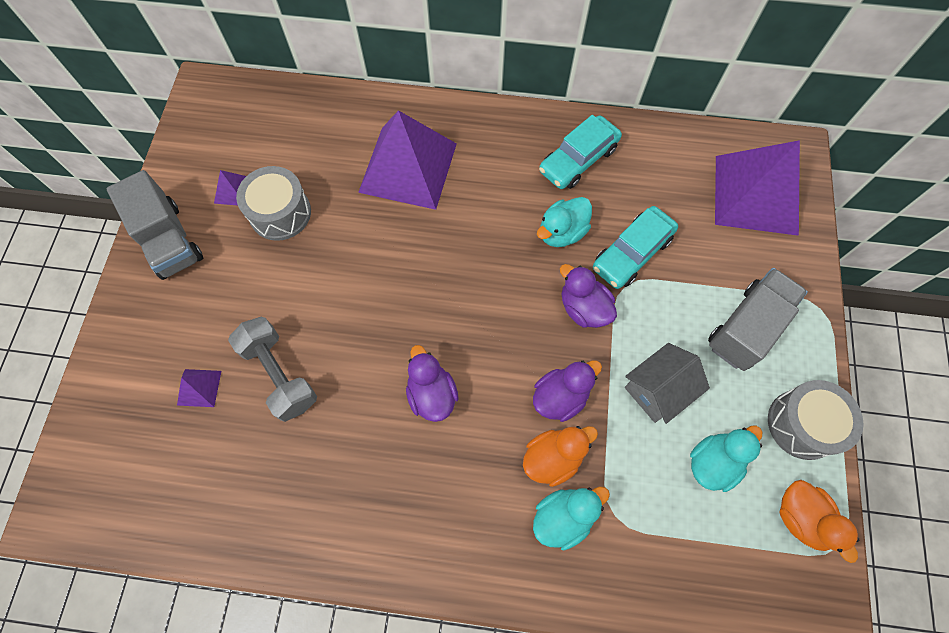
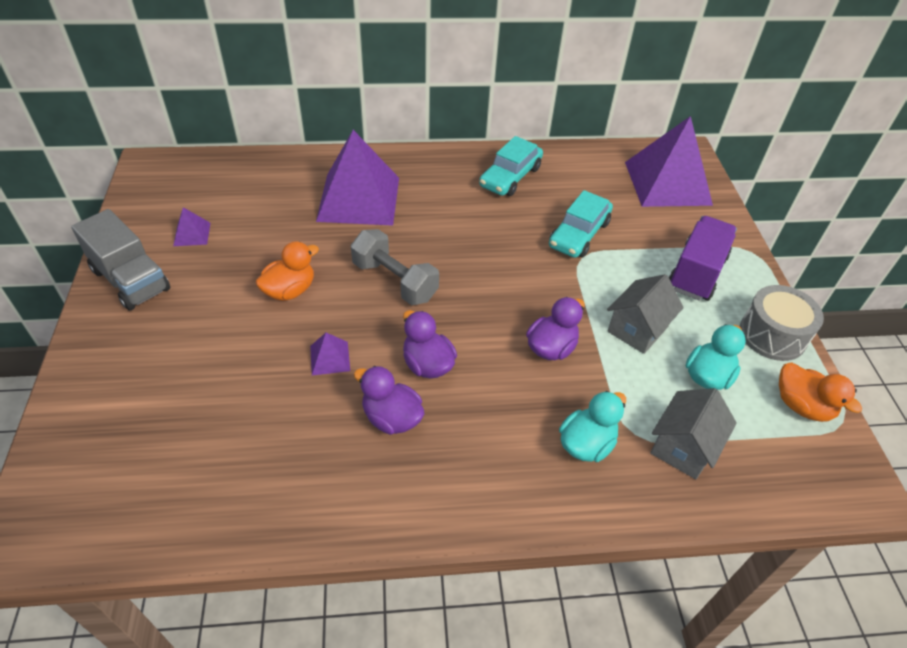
camera: 15 degrees left, 20 degrees down
(199, 387) = (183, 396): purple pyramid -> purple pyramid (330, 358)
(280, 213) = (242, 245): grey drum -> none
(280, 374) = (268, 372): grey dumbbell -> grey dumbbell (395, 281)
(553, 458) = (560, 397): orange duck -> orange duck (290, 290)
(561, 232) = (512, 227): turquoise duck -> none
(583, 308) = (550, 278): purple duck -> purple duck (391, 418)
(659, 541) = (683, 447): none -> grey house
(746, 328) = (696, 273): grey truck -> purple truck

